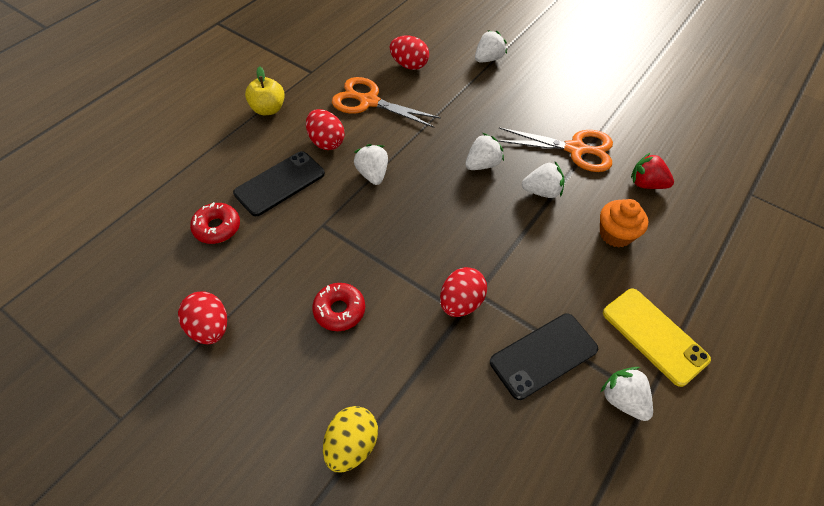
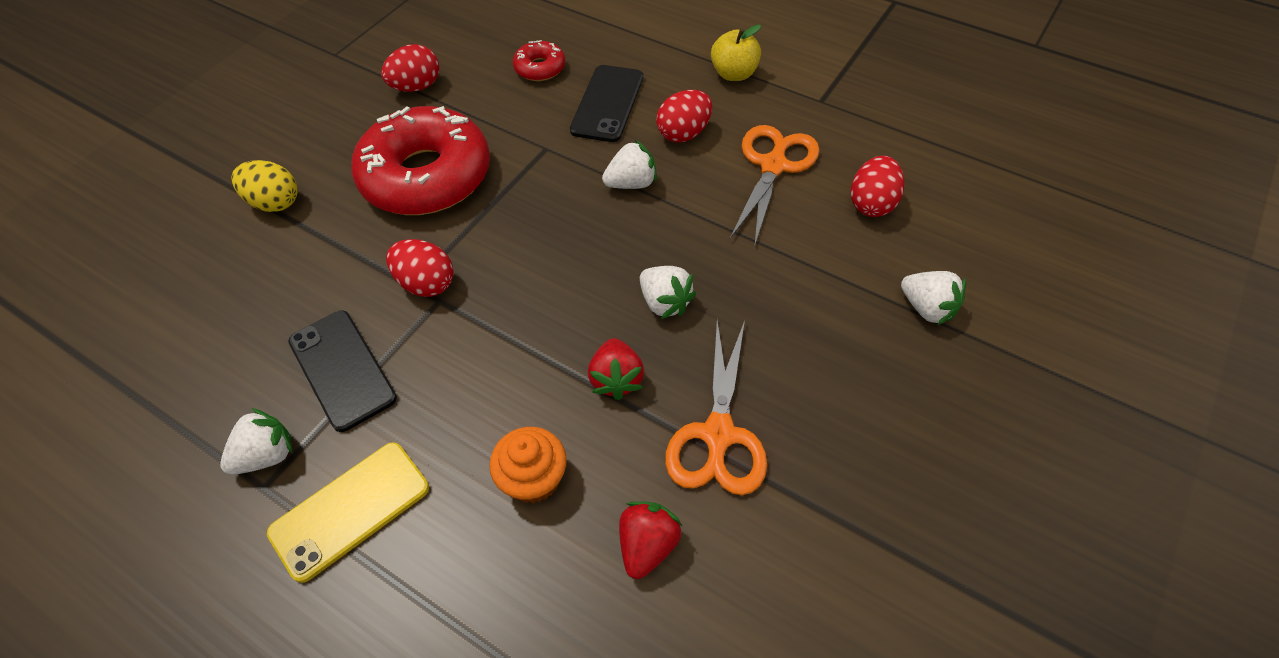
camera: 90 degrees right, 0 degrees up
(280, 183) = (607, 103): black phone -> black phone turned 60 degrees clockwise
(339, 310) = (426, 176): red donut -> red donut, size x2.29
(541, 191) = (616, 379): white strawberry -> red strawberry

